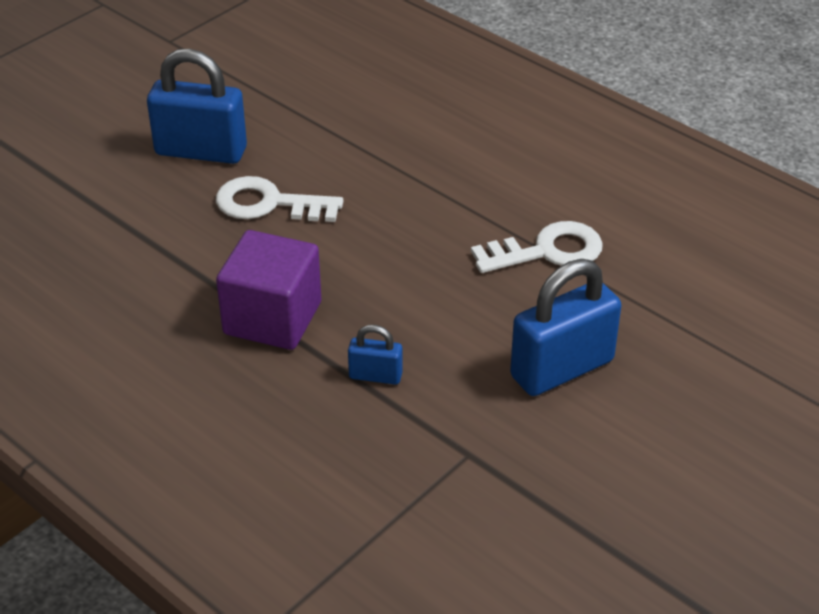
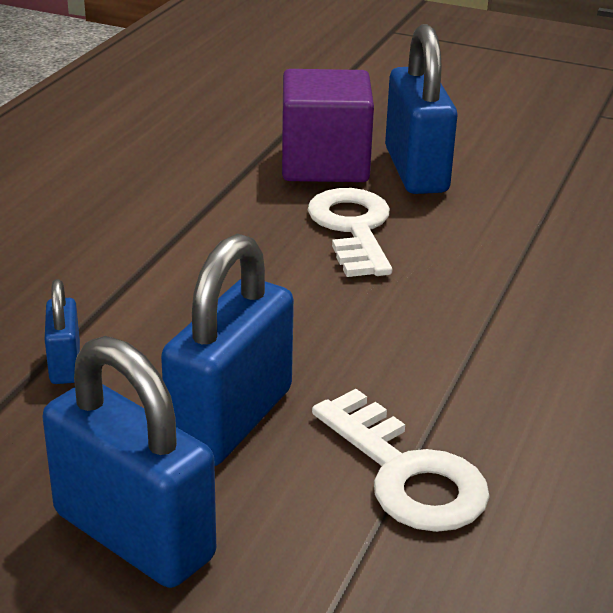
camera: 70 degrees right, 10 degrees down
(272, 318) = (145, 271): purple cube -> purple cube (324, 164)
(470, 309) = (231, 420): none -> blue padlock

